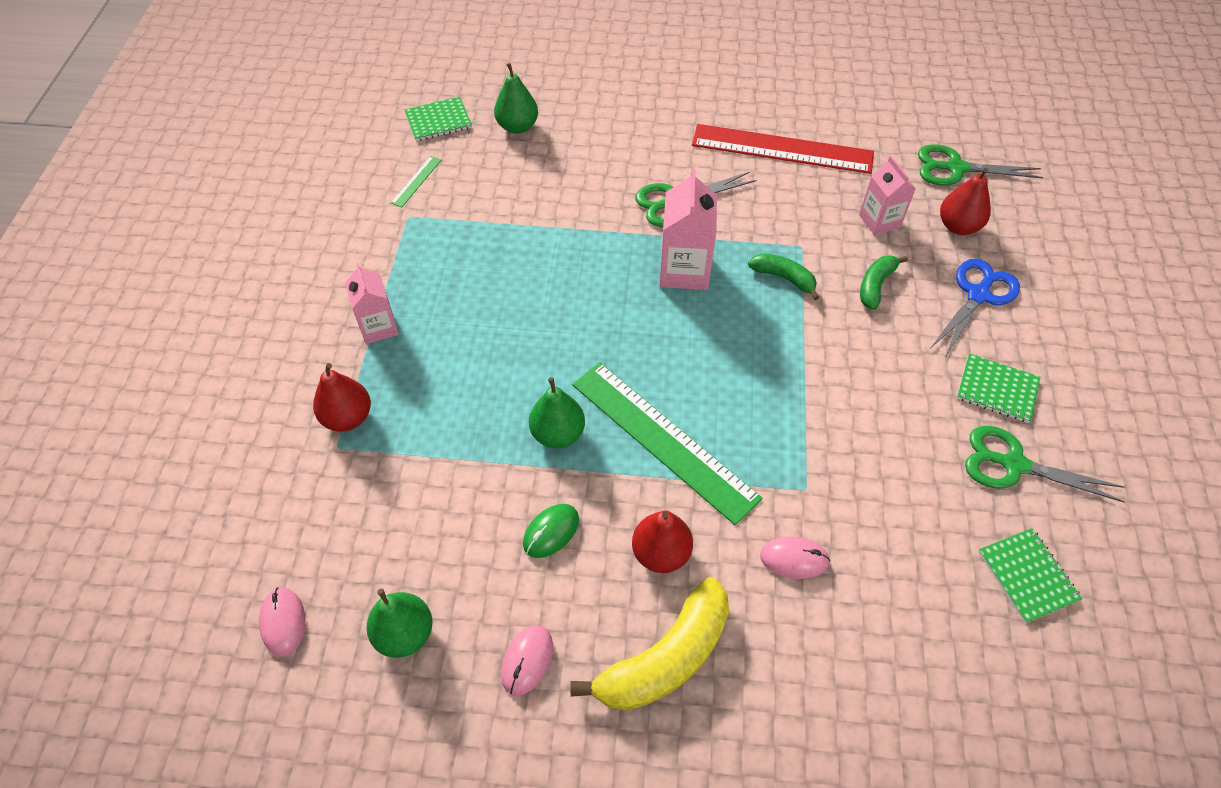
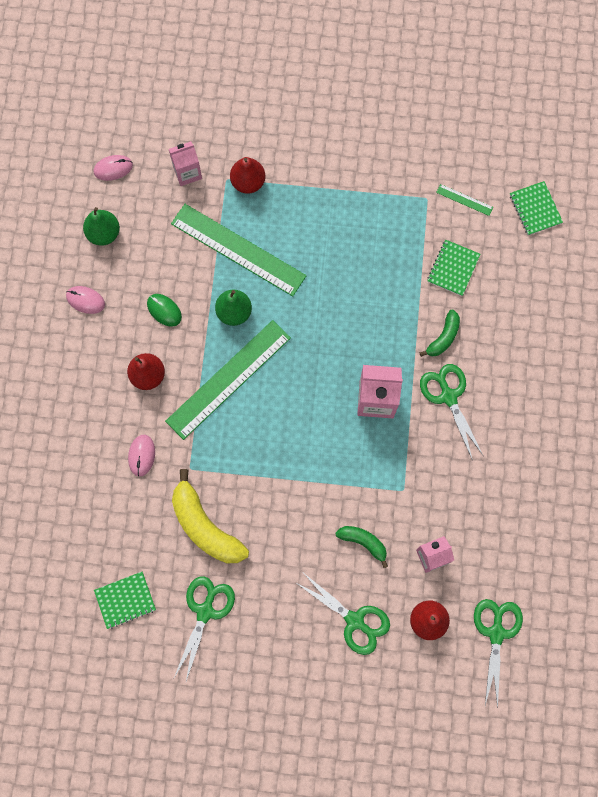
camera: 90 degrees right, 20 degrees up
(378, 327) = (321, 191): pink carton -> pink carton (187, 172)
(457, 429) = (238, 249): none -> green ruler
(517, 127) = (531, 271): green pear -> none
(665, 658) = (83, 376): yellow banana -> yellow banana (205, 526)
(782, 149) = (514, 486): red ruler -> none
(784, 278) = (369, 473): green banana -> green banana (443, 337)
(978, 295) = (355, 620): blue scissors -> green scissors
(997, 389) = (267, 614): green notebook -> green notebook (453, 268)

